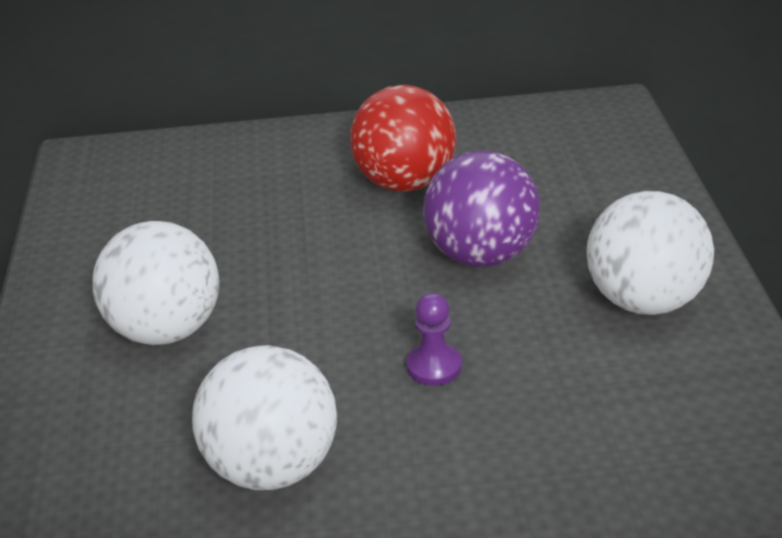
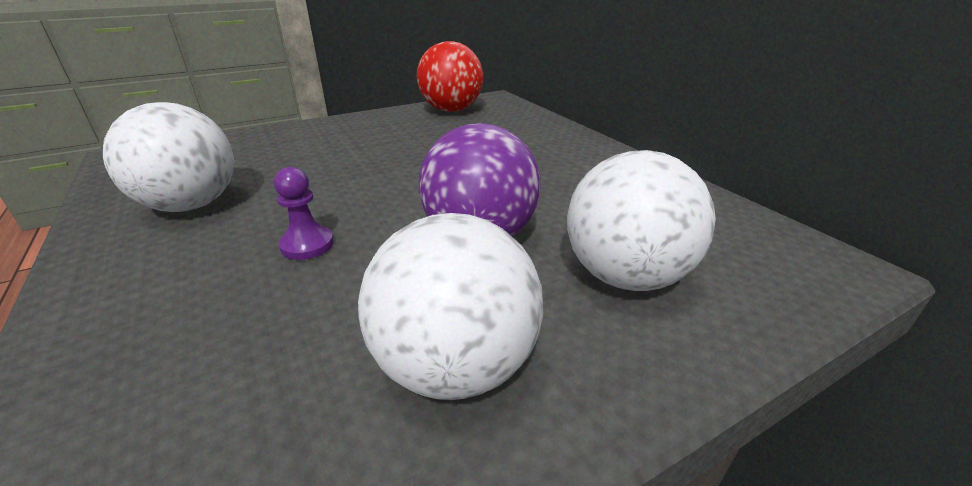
camera: 65 degrees right, 5 degrees down
(166, 329) = (337, 148): white ball -> white ball (625, 276)
(405, 182) = (558, 183): red ball -> red ball (451, 110)

